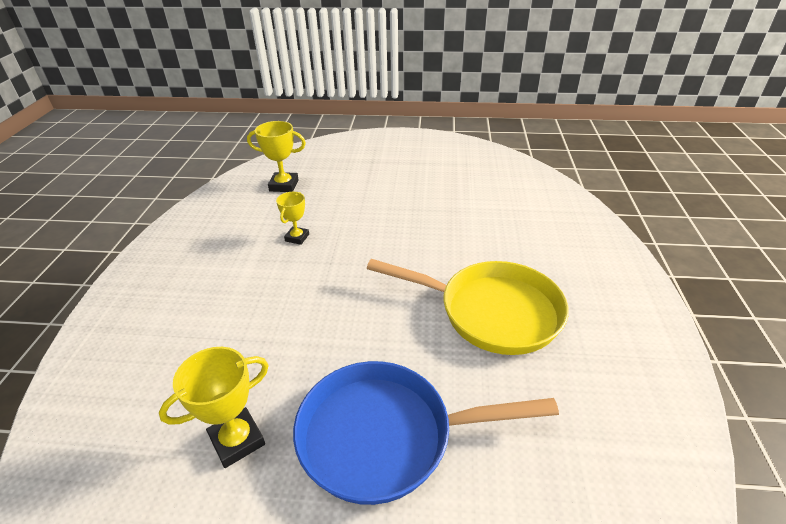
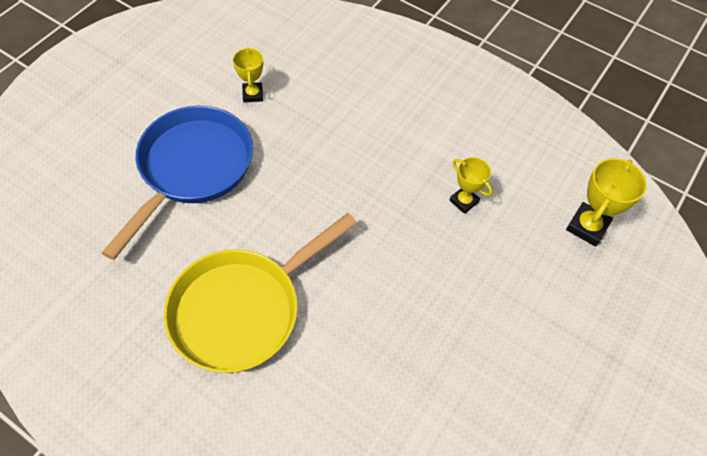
camera: 115 degrees right, 20 degrees up
(237, 440) = (253, 94): yellow trophy -> yellow trophy, size x0.65

